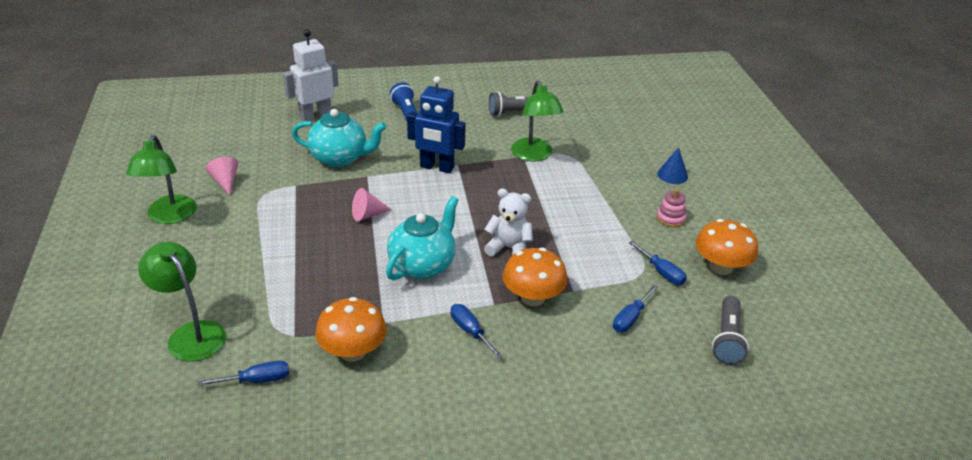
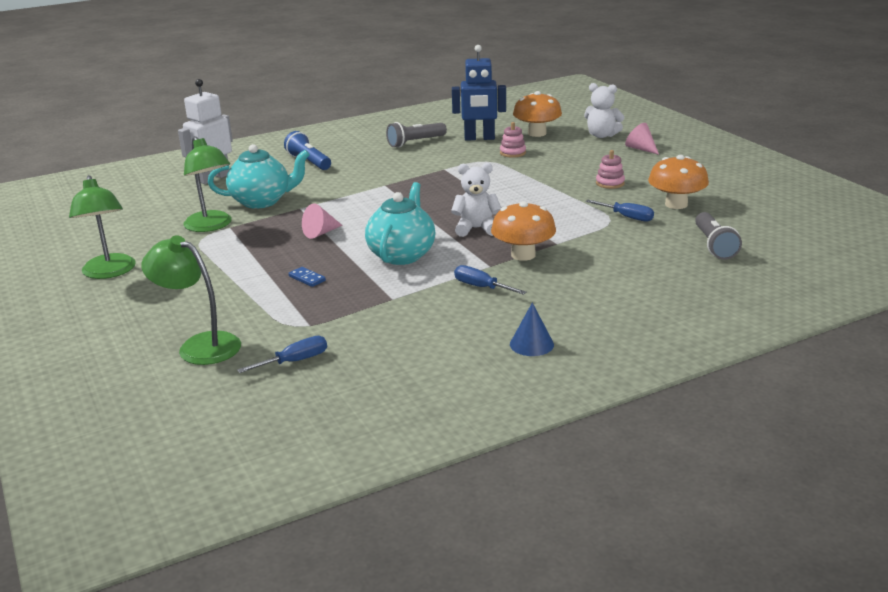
camera: 15 degrees left, 10 degrees down
(225, 181) = (152, 238): pink cone -> pink cone (641, 149)
(324, 273) = (307, 278): none -> blue domino
(353, 351) = (377, 323): orange mushroom -> orange mushroom (537, 133)
(436, 167) = (365, 190): blue robot -> blue robot (479, 138)
(534, 155) = (454, 166): green lamp -> green lamp (211, 226)
(599, 150) = (512, 153): none -> pink stacking toy
(630, 318) = (621, 250): blue screwdriver -> none
(672, 175) = (591, 157): blue cone -> blue cone (531, 344)
(699, 146) = (602, 135): none -> white teddy bear

